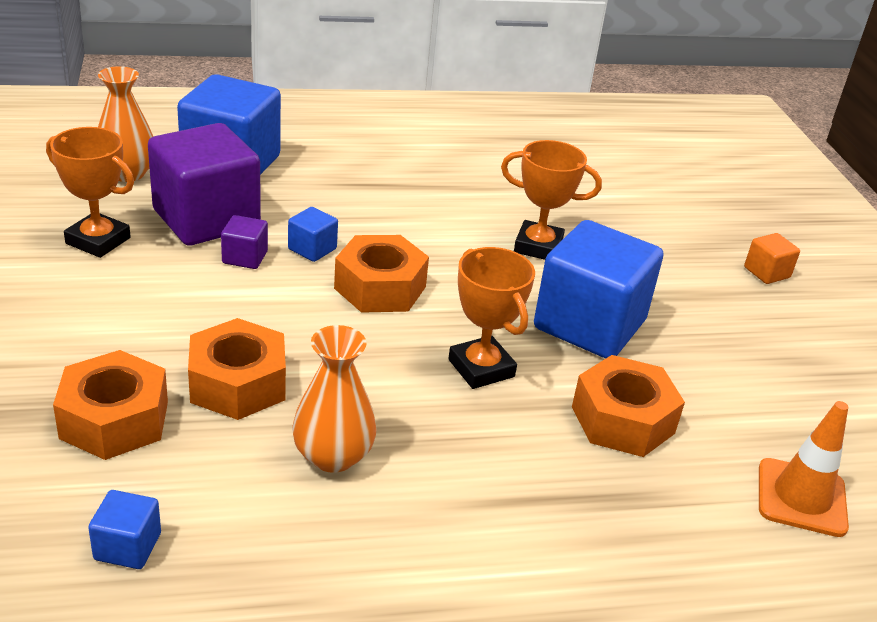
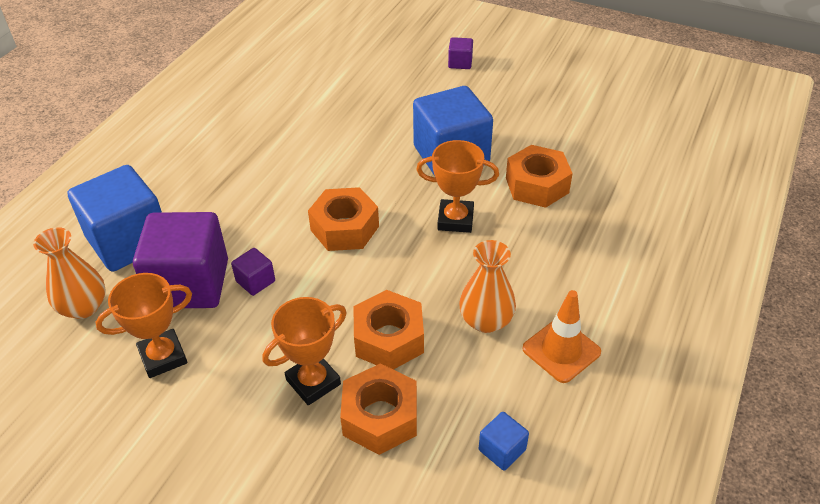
camera: 50 degrees left, 10 degrees up
(312, 249) = (275, 242): blue cube -> none
(538, 246) = (362, 137): orange trophy -> orange trophy (313, 382)
(766, 272) = (460, 63): orange cube -> purple cube
(801, 497) = (631, 153): orange traffic cone -> orange traffic cone (561, 350)

